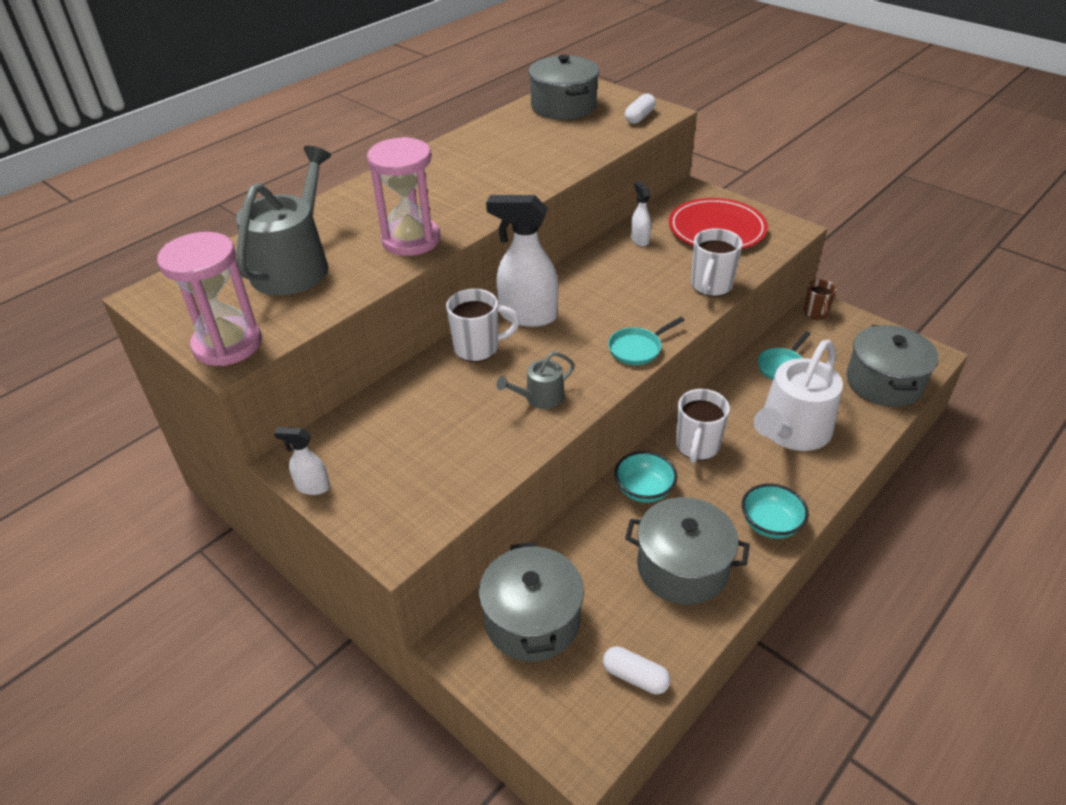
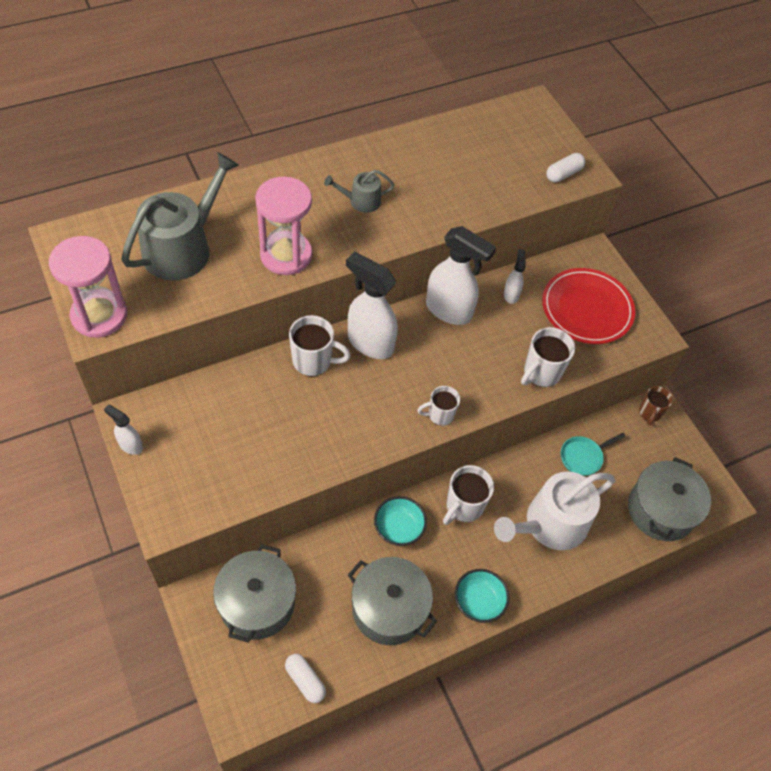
camera: 15 degrees right, 15 degrees up
(540, 397) = (335, 432): grey watering can -> grey watering can (360, 201)
(563, 106) = (502, 132): grey pot -> none
(589, 268) = (449, 311): none -> white spray bottle
(637, 349) = (440, 415): turquoise pan -> white mug

